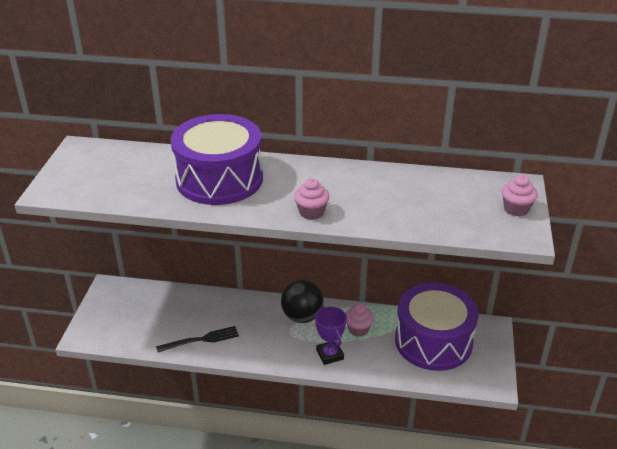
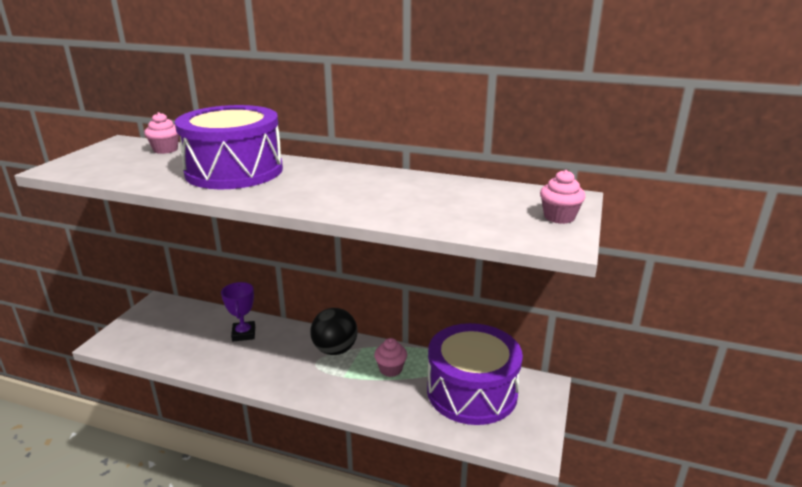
camera: 10 degrees right, 10 degrees down
(201, 339) = (220, 360): black fork -> none
(311, 212) = (312, 202): pink cupcake -> pink cupcake (165, 150)
(330, 355) = (349, 391): purple trophy -> purple trophy (244, 334)

